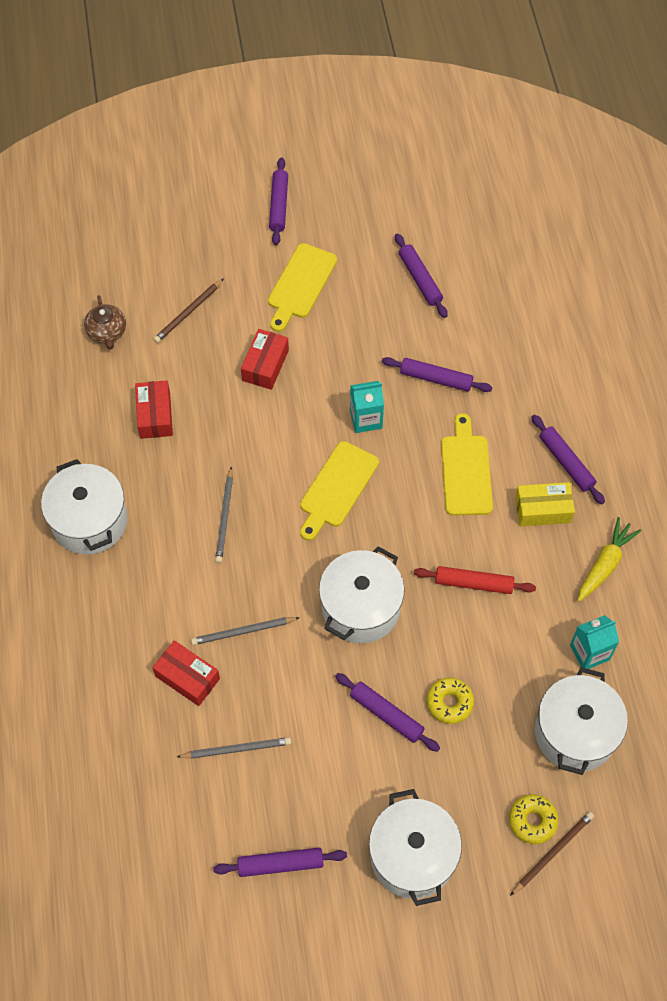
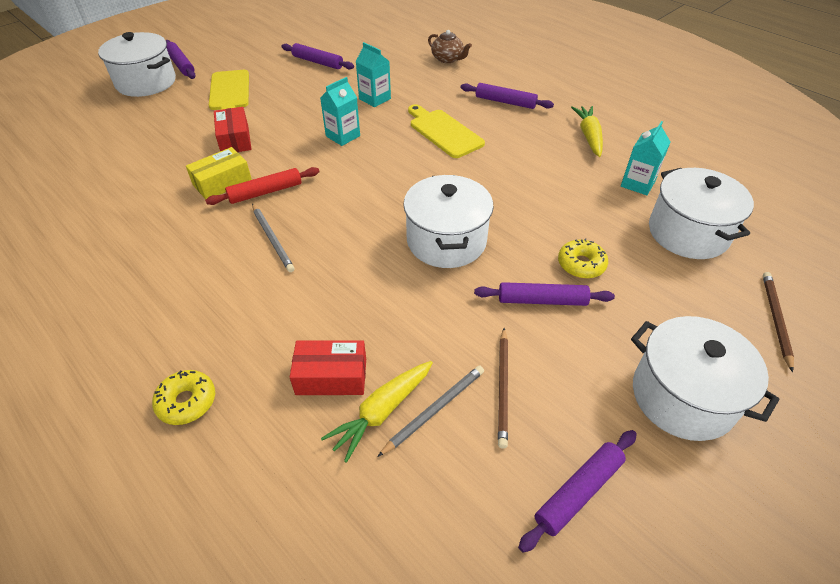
camera: 35 degrees left, 15 degrees down
(90, 521) = (131, 303): white pot -> white pot (146, 82)
(107, 332) = (71, 173): brown teapot -> brown teapot (447, 59)
(155, 415) = (154, 204): red box -> none
(188, 312) = (144, 136): brown pencil -> brown pencil (503, 387)
(202, 727) = (382, 412): none -> yellow carrot
(243, 631) = (358, 309): grey pencil -> none
(337, 488) = (356, 180): yellow cutting board -> none
(436, 379) = (375, 99): purple rolling pin -> turquoise carton
(473, 583) = (516, 185): red rolling pin -> red rolling pin (265, 192)
(532, 821) = (734, 307): yellow donut -> yellow donut (187, 402)
(543, 510) = (517, 128): yellow box -> yellow box (222, 183)

